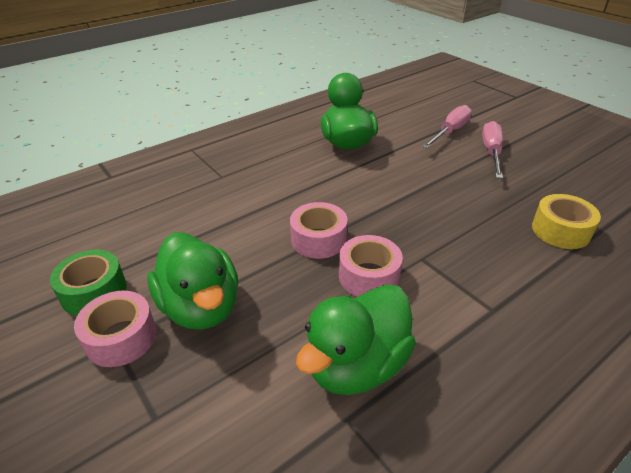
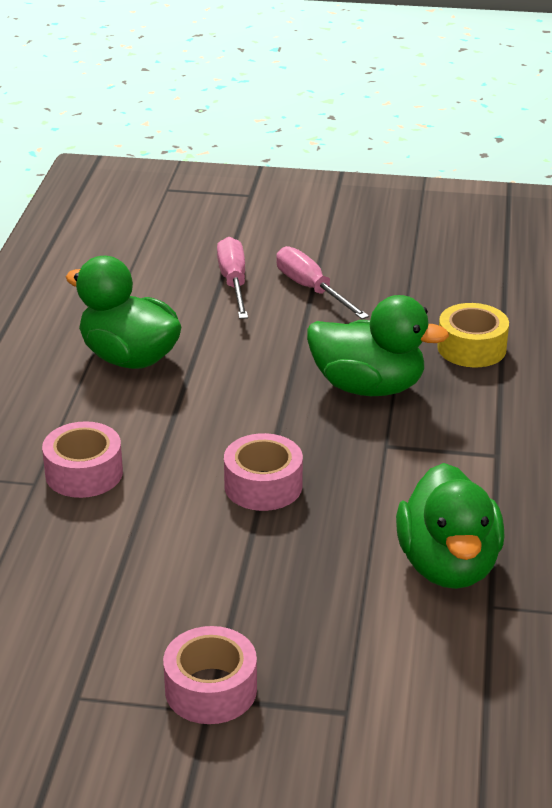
camera: 45 degrees left, 5 degrees down
(94, 292) = (105, 679): green tape -> none
(201, 307) = (245, 616): green duck -> green duck (368, 387)
(369, 276) = (360, 490): pink tape -> pink tape (84, 473)

